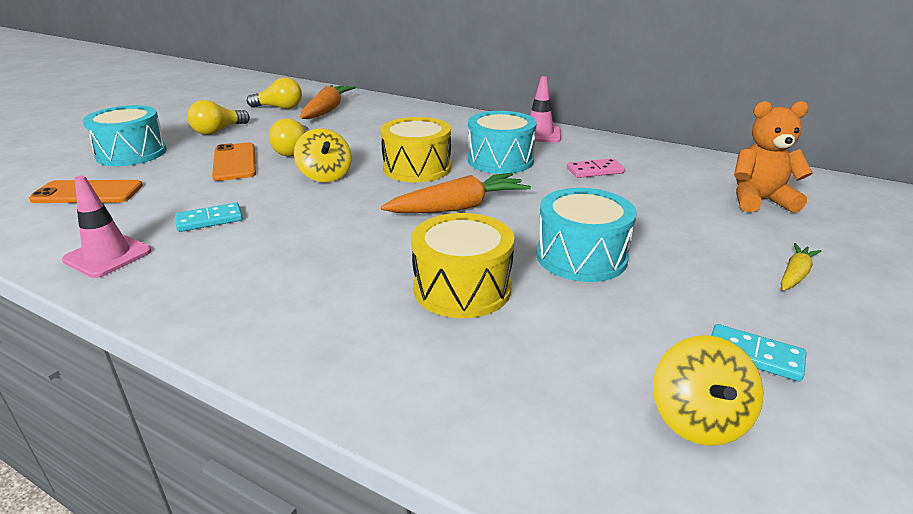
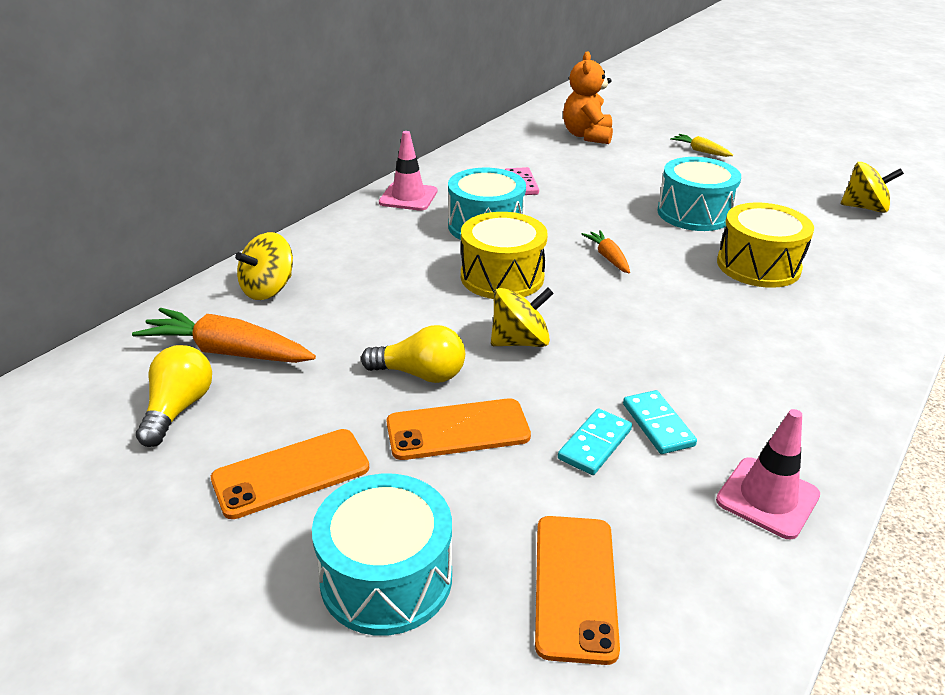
camera: 85 degrees left, 5 degrees up
(218, 131) = (291, 473): yellow light bulb -> orange phone
(392, 111) = (268, 289): none -> yellow spinning top
(459, 207) = (608, 257): orange carrot -> orange carrot, size x0.54
(754, 355) = (798, 182): turquoise domino -> turquoise domino (595, 444)

